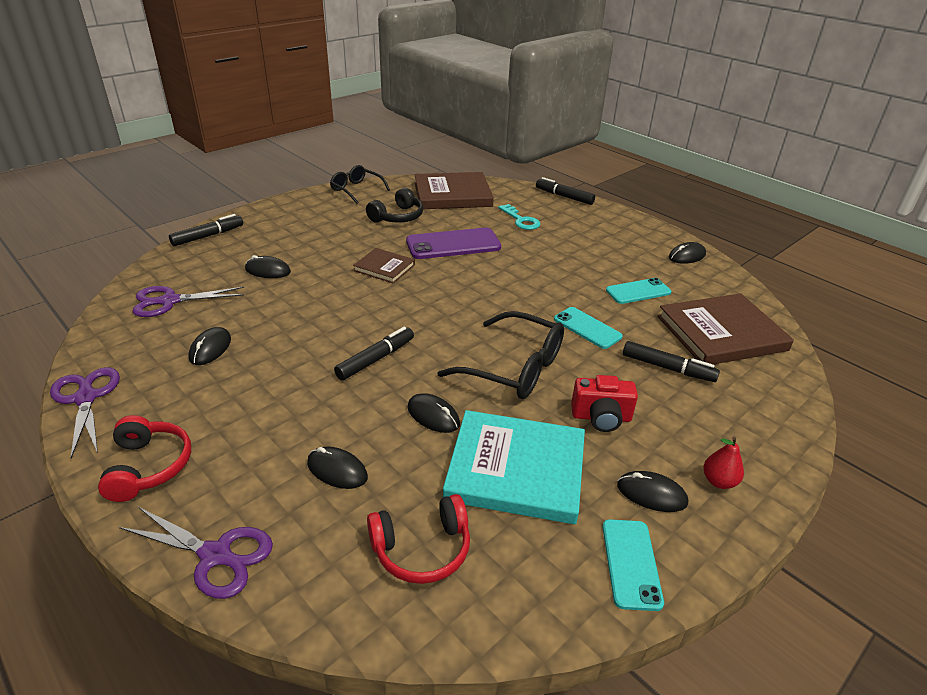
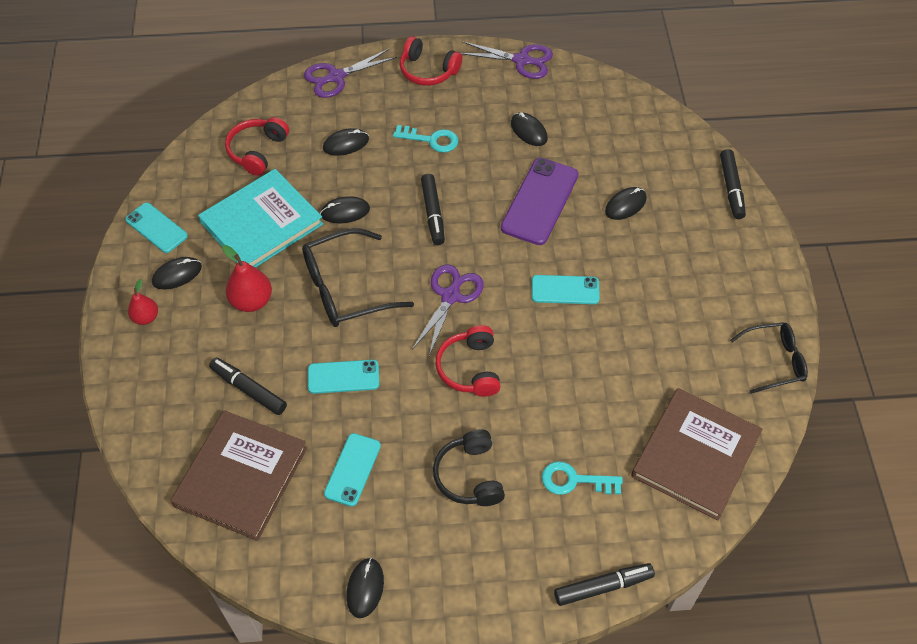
camera: 130 degrees right, 20 degrees up
(168, 301) = (619, 128): purple scissors -> purple scissors (451, 295)
(274, 406) = (431, 140): none -> turquoise key
(384, 267) = (565, 290): brown book -> turquoise phone
(397, 217) = (669, 361): black headphones -> black headphones (469, 476)
(453, 244) = (567, 373): purple phone -> purple phone (539, 201)
(501, 279) = (470, 368): none -> red headphones
(601, 417) = (251, 301): red camera -> red pear
(667, 368) = (248, 389): black marker -> black marker turned 60 degrees clockwise

